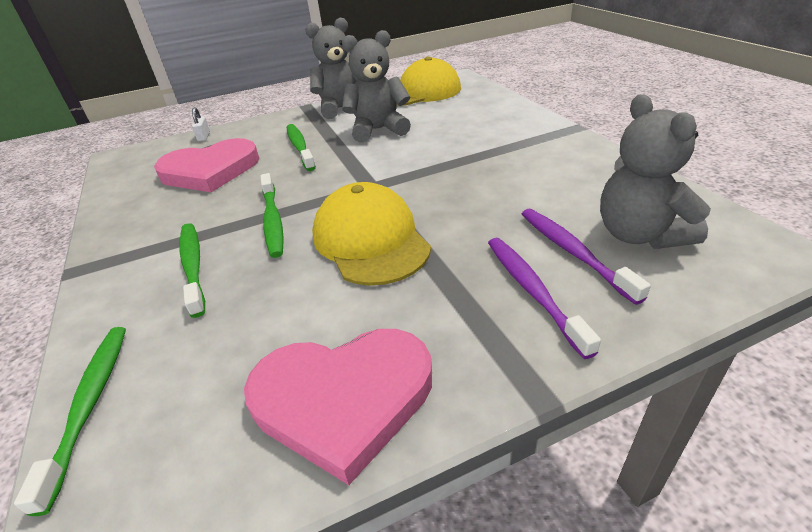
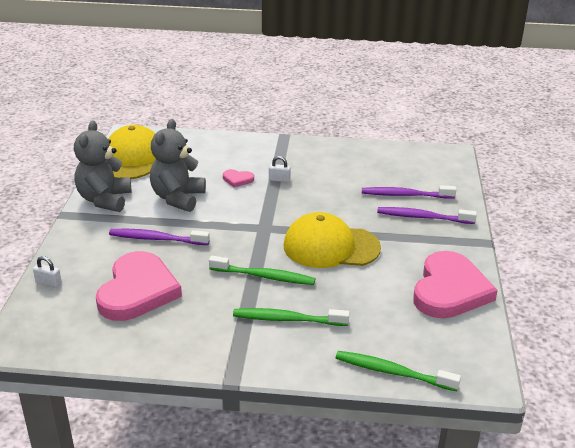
camera: 65 degrees left, 5 degrees down
(300, 147) = (156, 239): green toothbrush -> purple toothbrush
(448, 140) = (237, 179): none -> pink heart
(479, 158) = (279, 180): none -> white padlock
(639, 235) = (409, 174): grey teddy bear -> none

